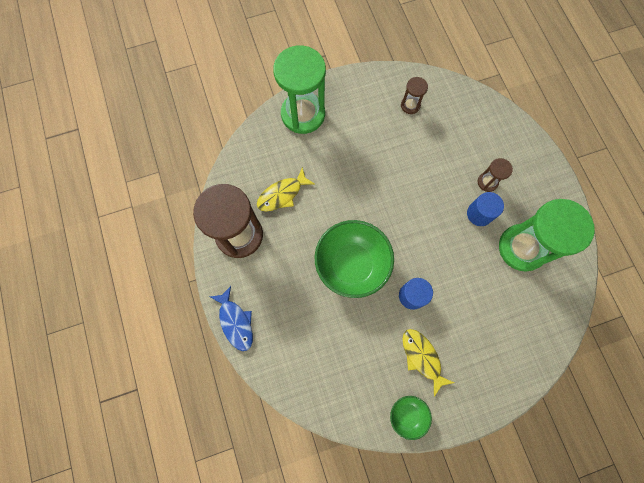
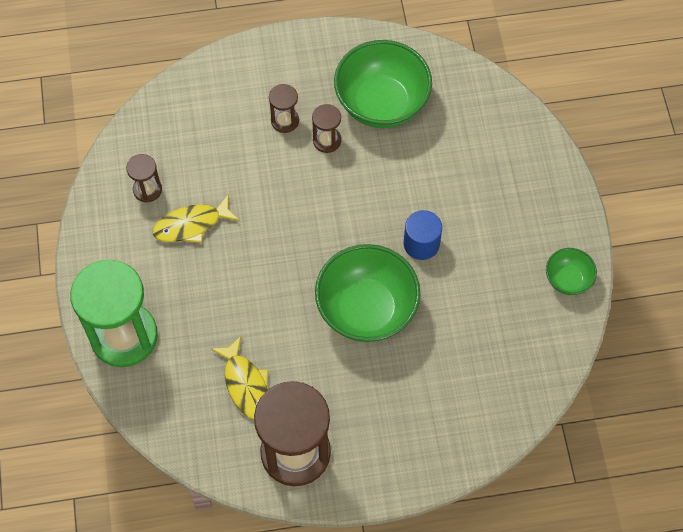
camera: 80 degrees left, 10 degrees down
(235, 322) = (420, 473): blue fish -> none
(422, 357) = (501, 248): yellow fish -> yellow fish (191, 225)
(479, 214) = (327, 140): blue cylinder -> brown hourglass
(522, 248) = (381, 103): green hourglass -> green bowl

